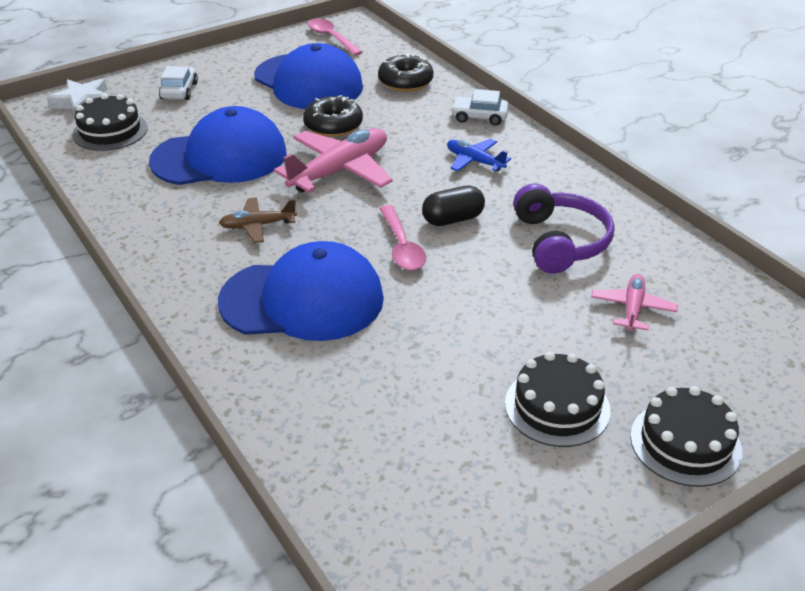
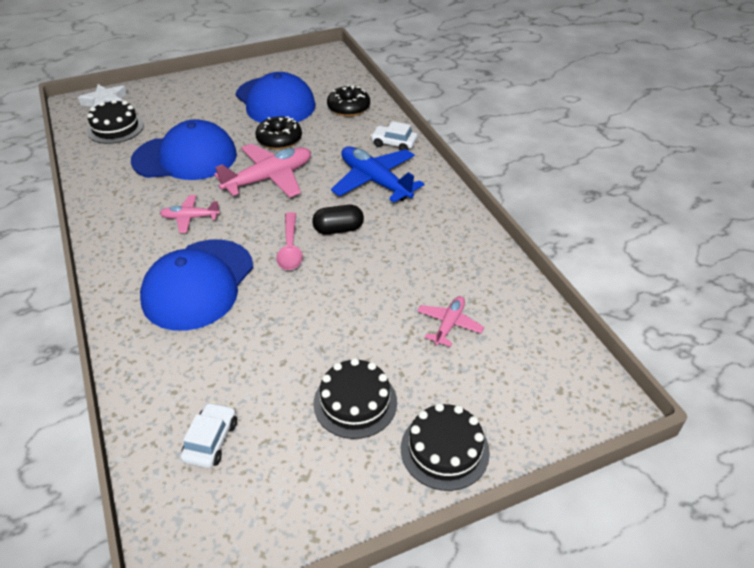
camera: 10 degrees right, 5 degrees up
(179, 91) = (178, 99): white car -> white car (211, 440)
(257, 226) = (190, 218): brown plane -> pink plane
(302, 300) = (198, 284): blue cap -> blue cap turned 105 degrees clockwise
(331, 38) = (307, 65): pink spoon -> none
(474, 161) = (375, 181): blue plane -> blue plane, size x1.84
(560, 242) = (414, 259): purple headphones -> none

